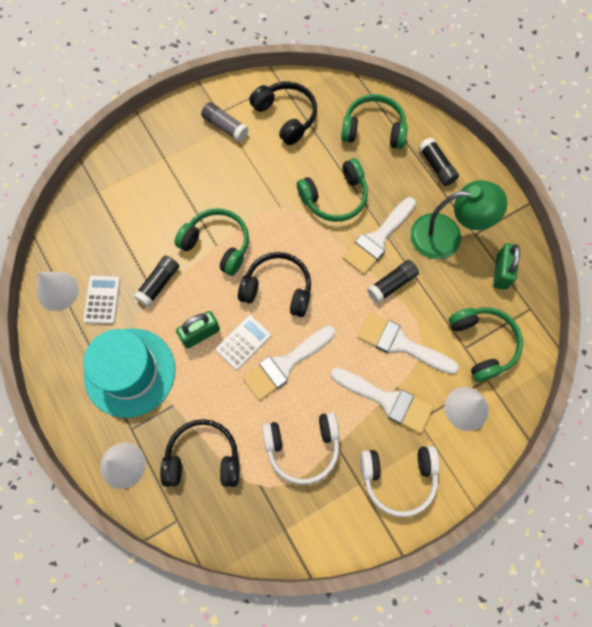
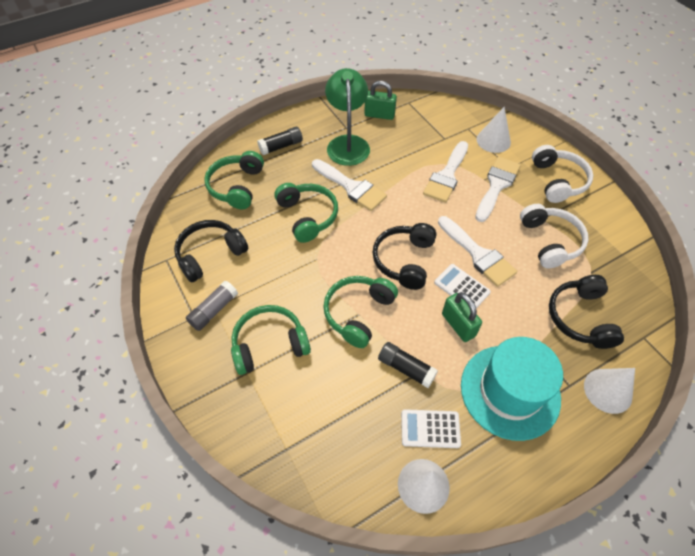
camera: 90 degrees left, 15 degrees down
(392, 284) = (394, 179): black glue stick -> none
(483, 344) = (440, 128): green headphones -> green headphones (269, 344)

